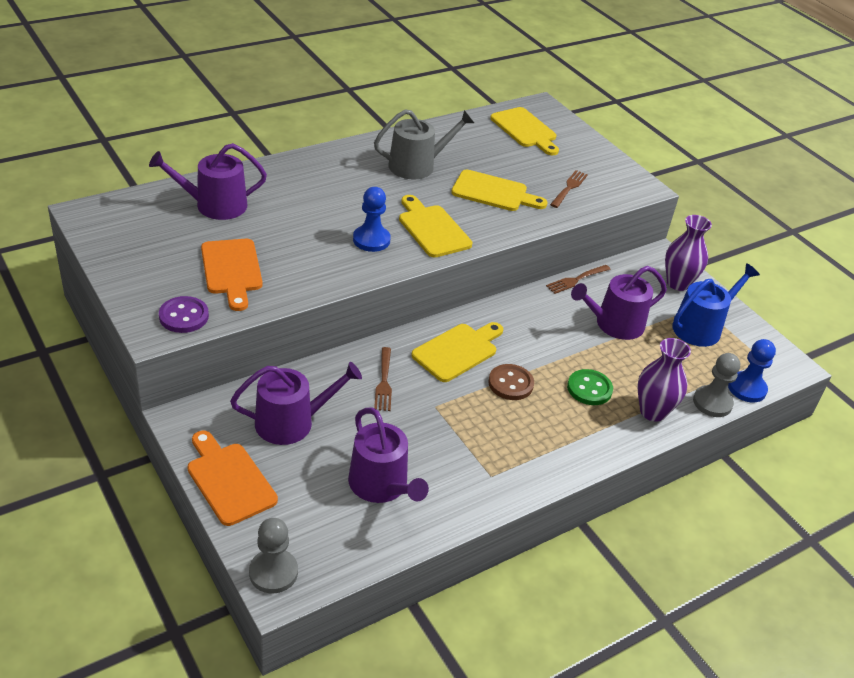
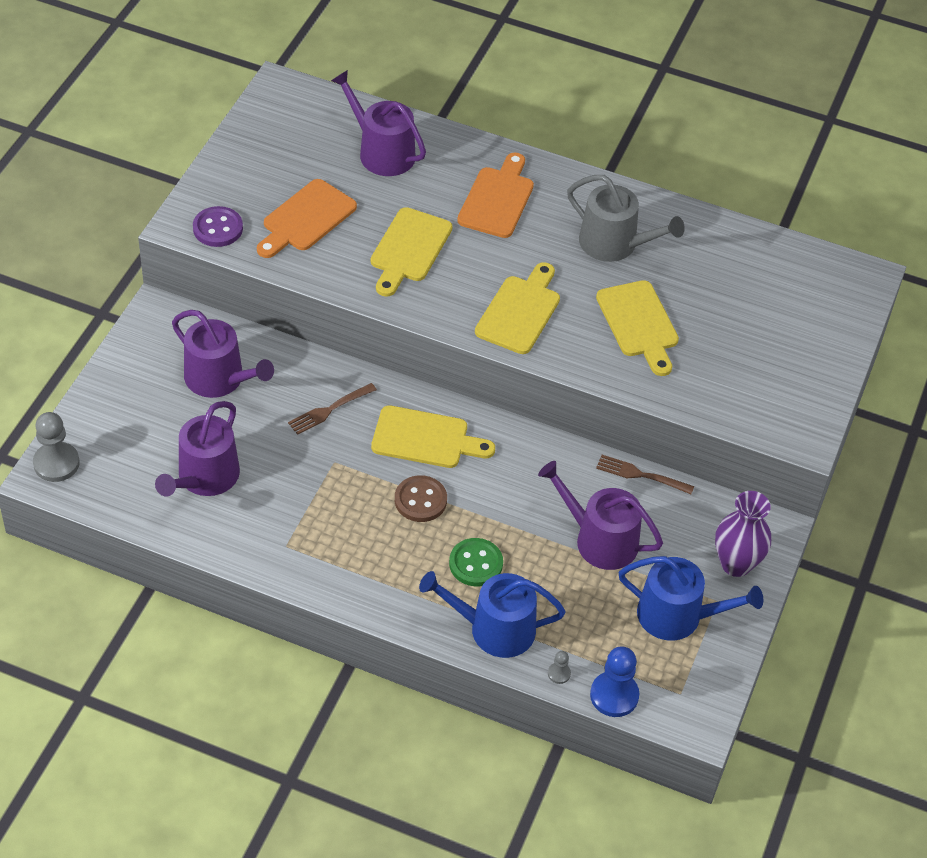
camera: 55 degrees right, 10 degrees up
(229, 480) = (121, 380): orange cutting board -> orange cutting board (497, 199)
(371, 240) = (452, 280): blue pawn -> none
(525, 130) = (795, 289): yellow cutting board -> yellow cutting board (409, 249)
(569, 188) = (722, 377): brown fork -> none
(652, 411) = (493, 629): purple vase -> blue watering can
(712, 403) = (559, 673): grey pawn -> grey pawn, size x0.48

